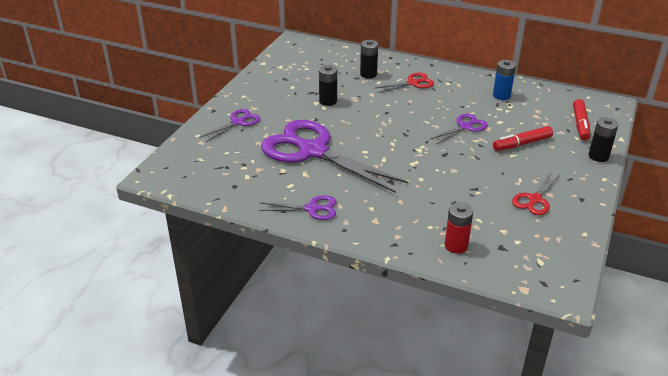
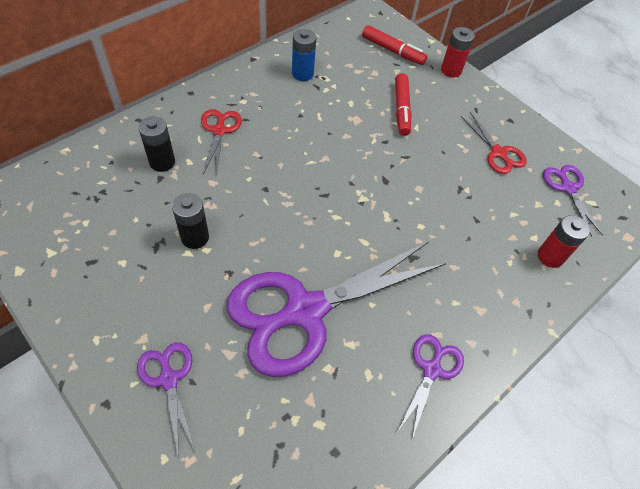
camera: 70 degrees left, 20 degrees up
(465, 127) = (343, 135): purple scissors -> purple scissors (568, 188)
(598, 156) = (451, 70): black battery -> red battery

